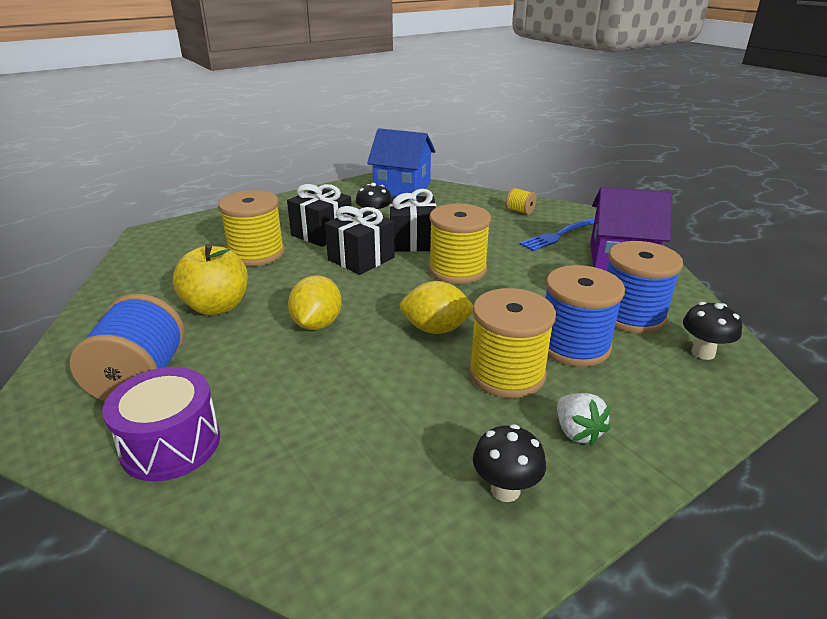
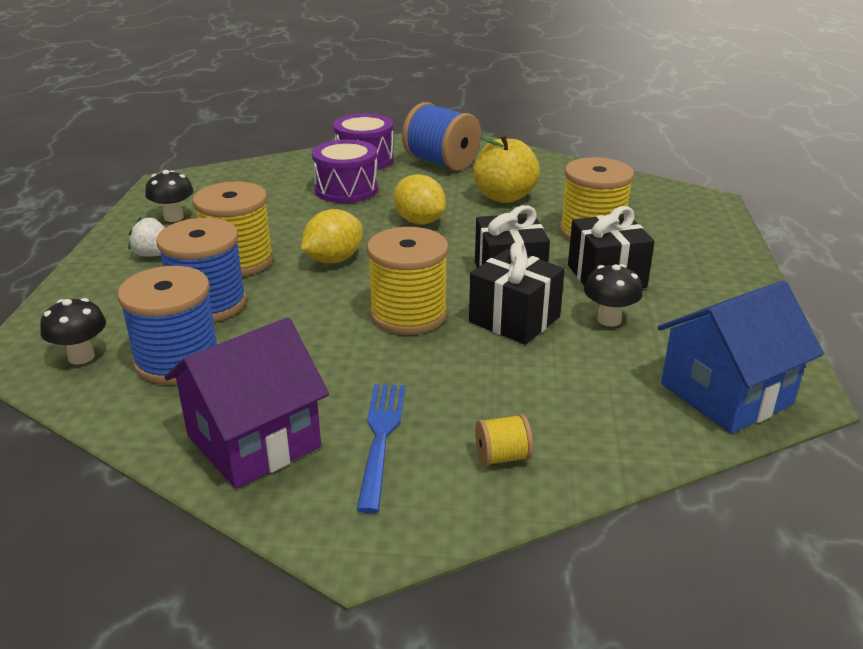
camera: 130 degrees right, 0 degrees up
(285, 403) = (346, 190): none -> purple drum

